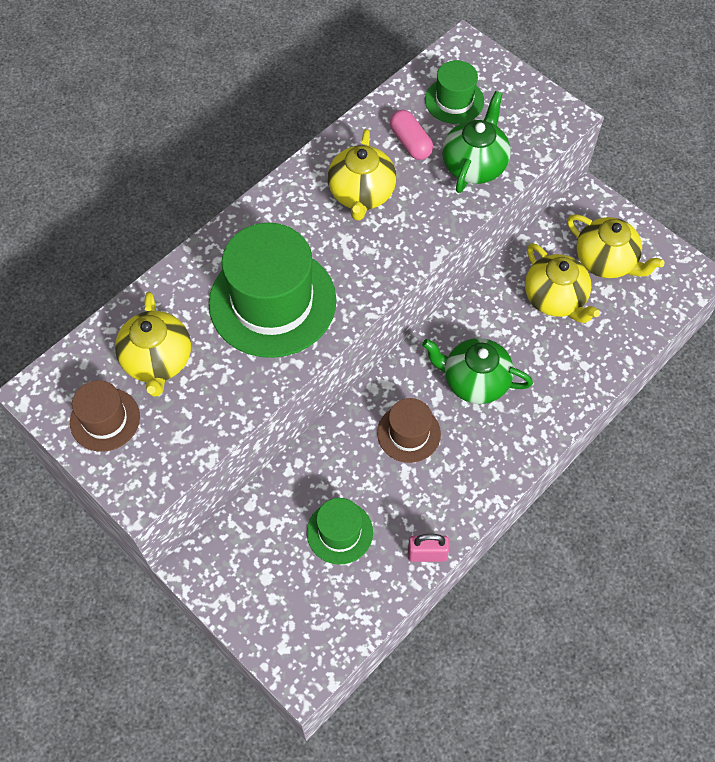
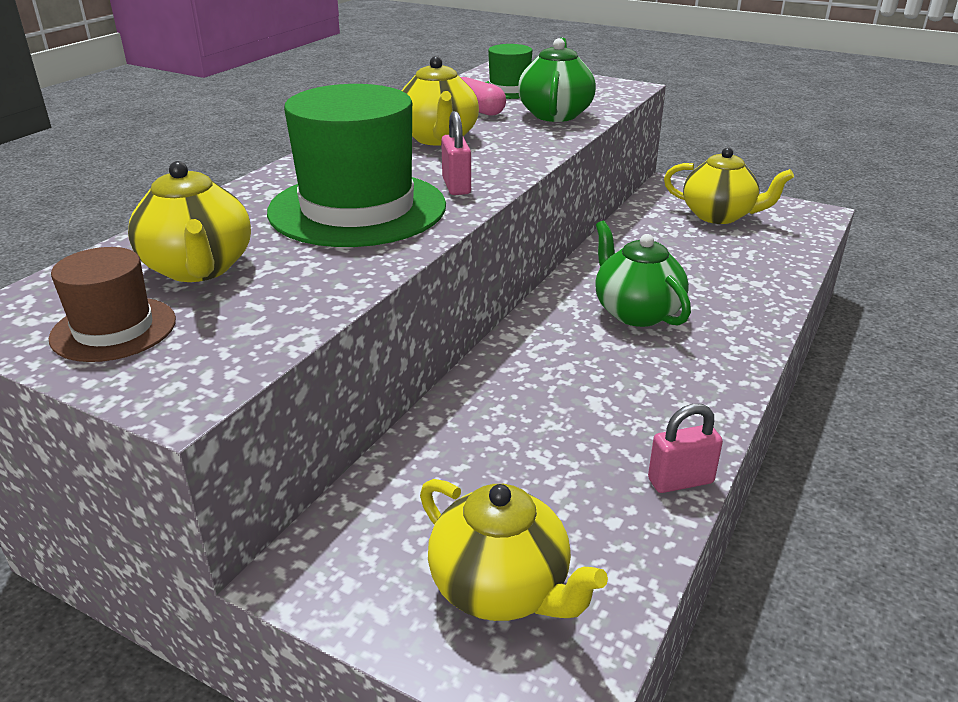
camera: 15 degrees left, 30 degrees down
(339, 532) = (532, 481): green hat -> none
(351, 283) = (456, 186): none -> pink padlock
(408, 433) = (579, 367): brown hat -> none
(474, 381) = (636, 312): green teapot -> green teapot turned 60 degrees clockwise
(555, 299) = (685, 244): yellow teapot -> yellow teapot (501, 589)

